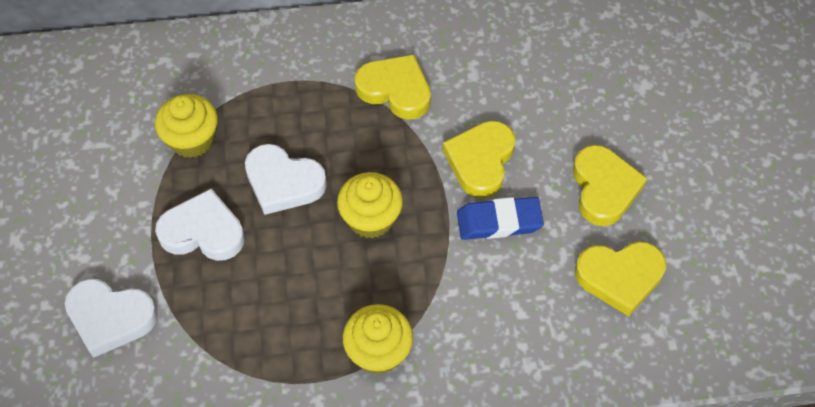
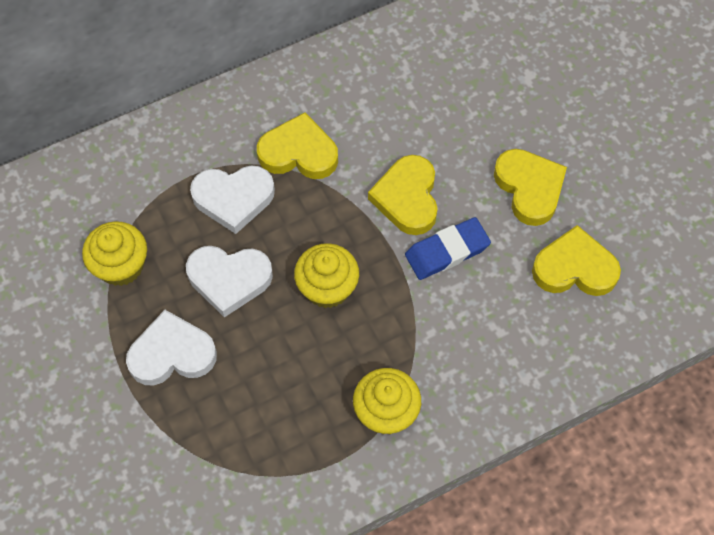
camera: 20 degrees left, 5 degrees up
(110, 318) = (119, 468): white heart -> white heart (233, 198)
(620, 277) = (574, 268): yellow heart -> yellow heart turned 150 degrees counterclockwise

